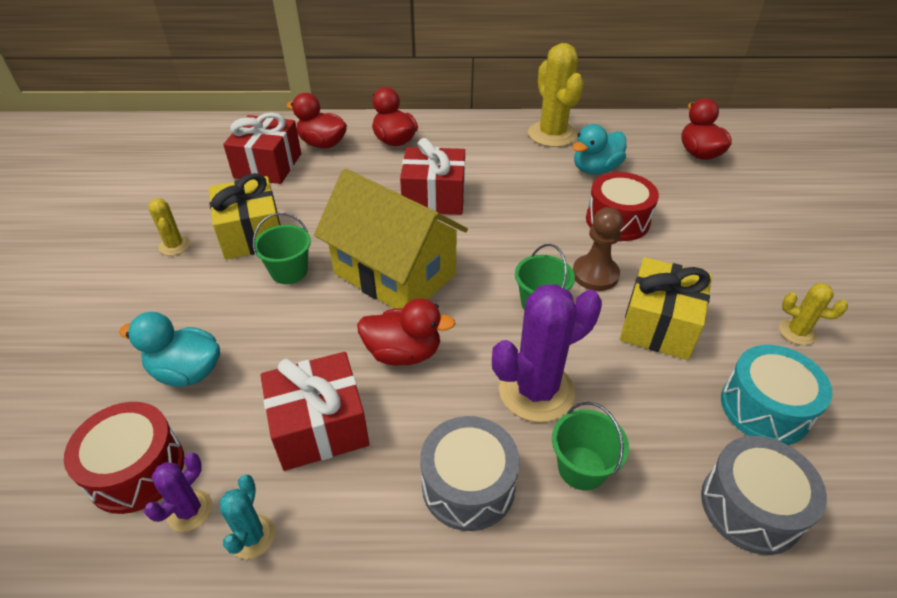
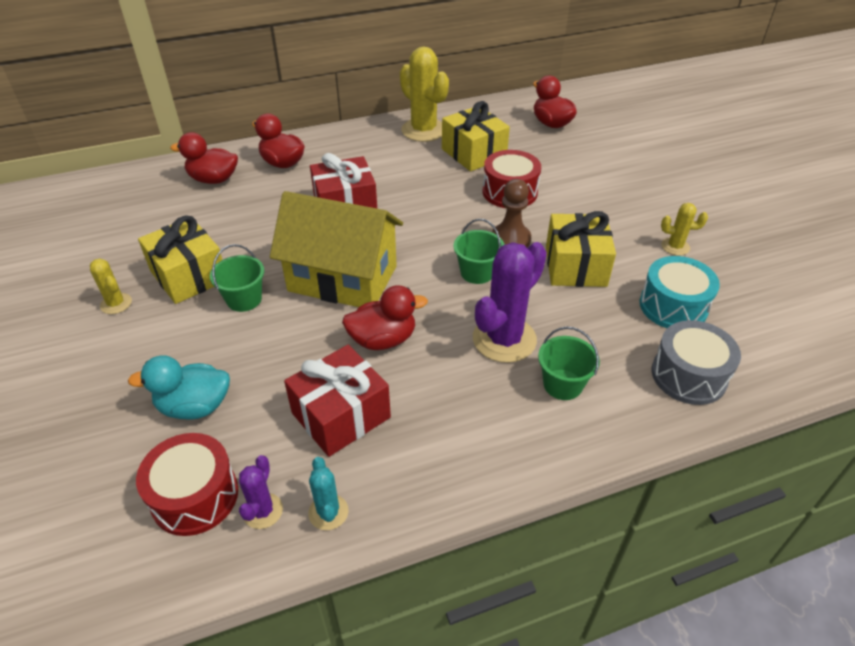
camera: 20 degrees left, 0 degrees up
(268, 165) = (169, 210): red gift -> none
(468, 485) = (484, 422): grey drum -> none
(595, 169) = (473, 153): turquoise duck -> yellow gift

